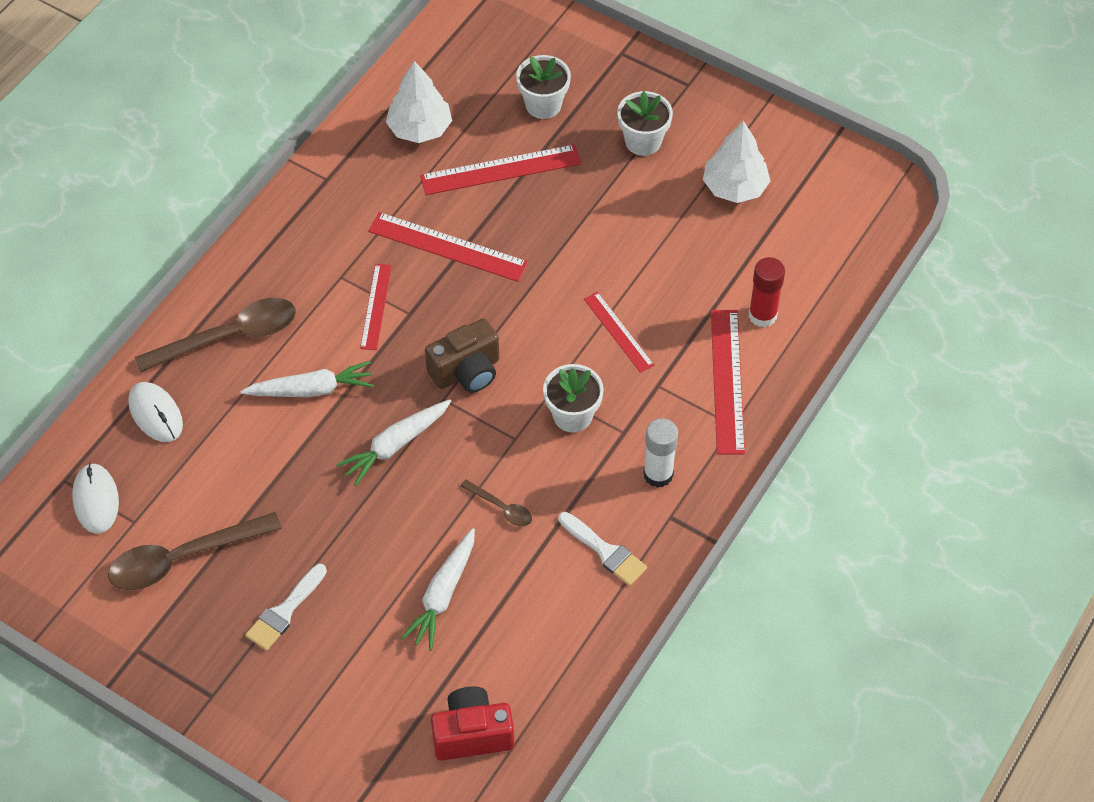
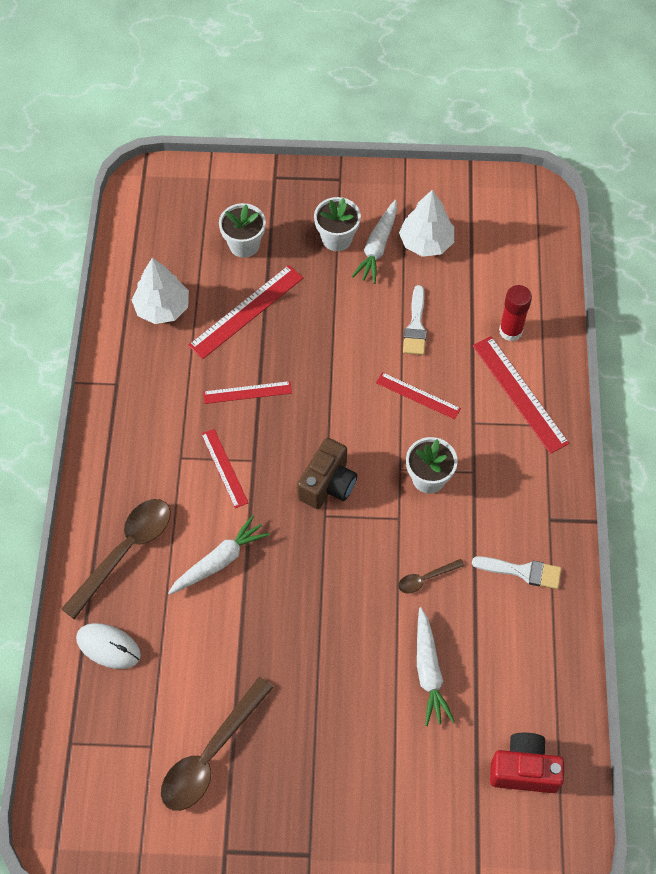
camera: 30 degrees left, 5 degrees up
(96, 500) = (108, 745): white mouse -> none
(284, 611) = (319, 753): white brush -> white brush (415, 326)
(395, 445) = (314, 571): white carrot -> white carrot (377, 247)
(448, 247) = (247, 392): red ruler -> red ruler, size x0.62
(472, 734) = (524, 769): red camera -> red camera turned 45 degrees clockwise
(501, 508) = (425, 578): brown spoon -> brown spoon turned 150 degrees clockwise
(658, 474) = (519, 491): white glue stick -> none

